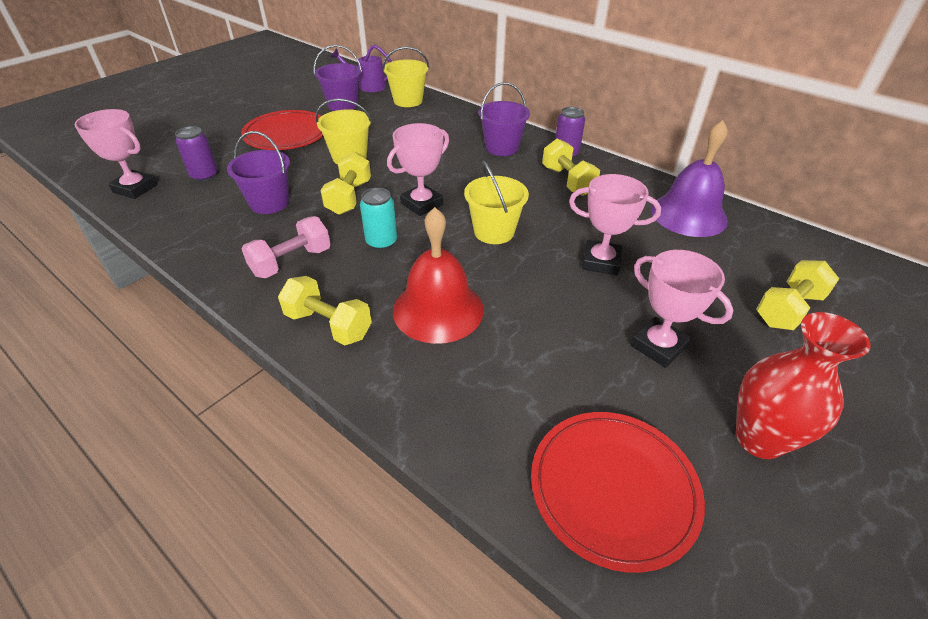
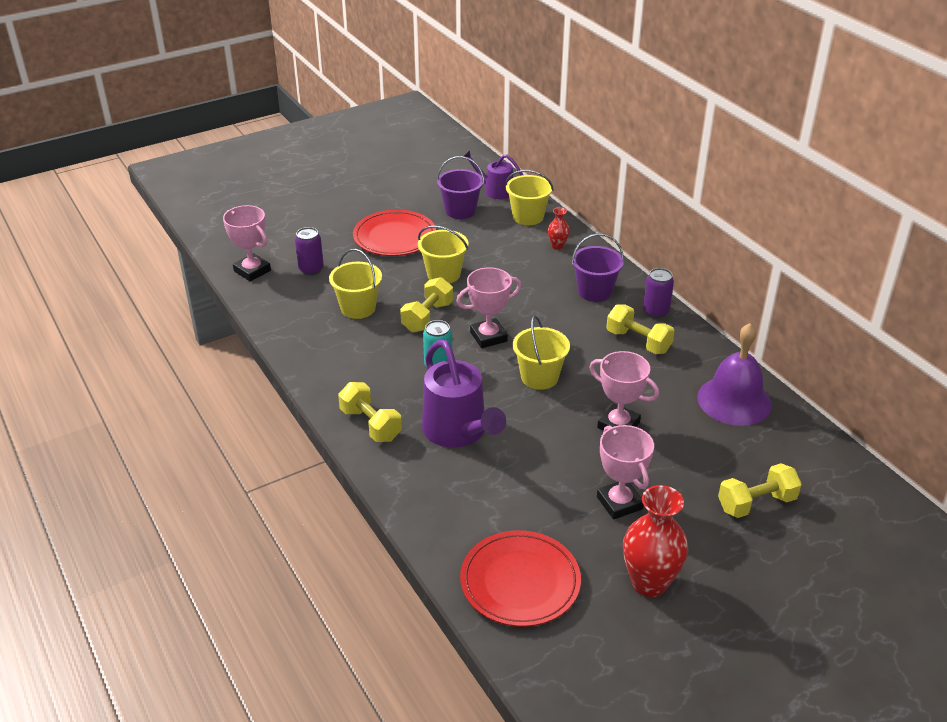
camera: 20 degrees right, 5 degrees down
(269, 203) = (358, 308): purple bucket -> yellow bucket
(291, 262) = (359, 367): pink dumbbell -> none
(438, 309) = (459, 433): red bell -> purple watering can
(447, 118) = (557, 246): none -> red vase
(567, 181) = (638, 341): yellow dumbbell -> yellow dumbbell turned 45 degrees counterclockwise

